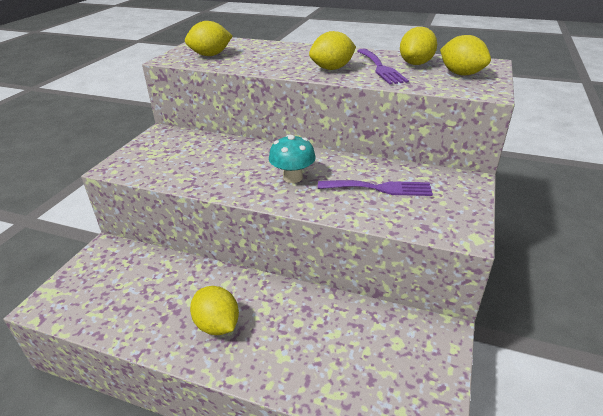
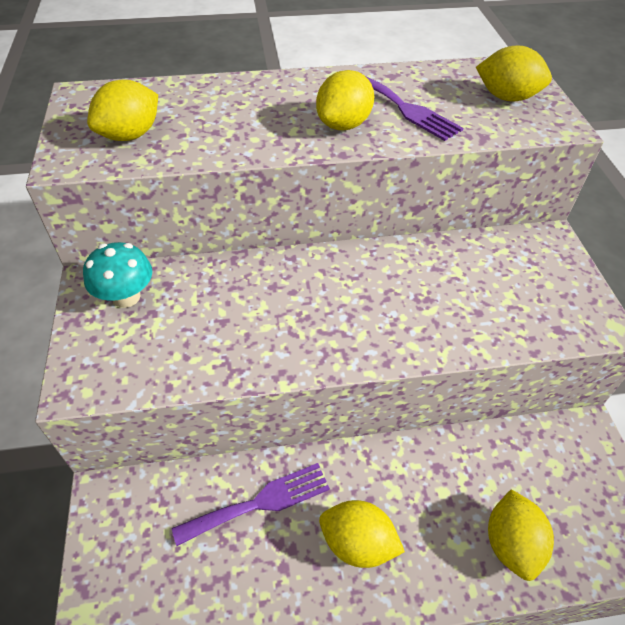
camera: 30 degrees left, 15 degrees up
(292, 177) = (357, 307): turquoise mushroom -> turquoise mushroom (126, 297)
(380, 188) = (471, 287): purple fork -> purple fork (260, 503)
(416, 64) = (438, 88): yellow lemon -> yellow lemon (511, 543)

